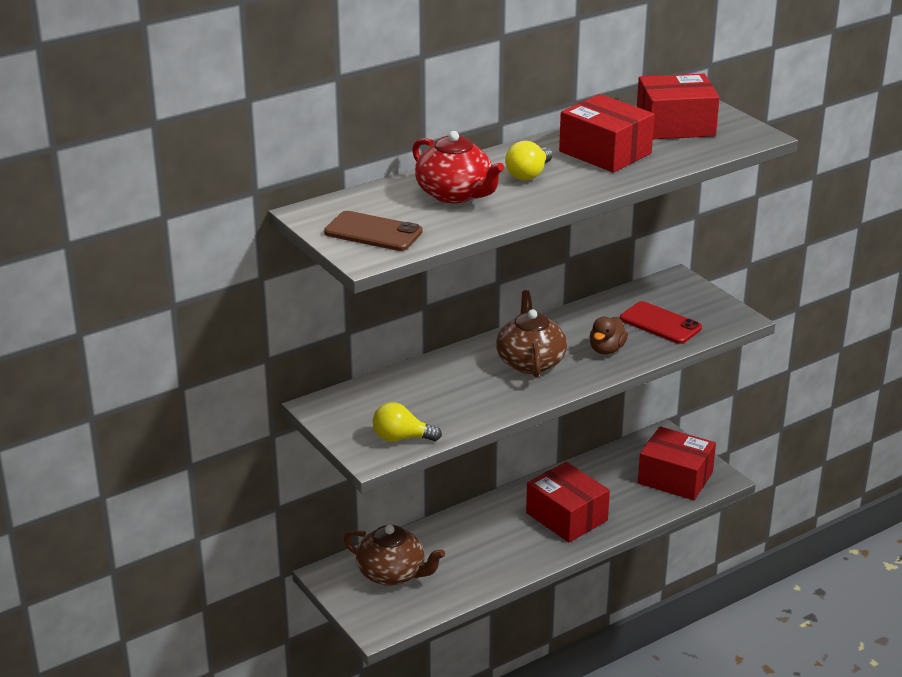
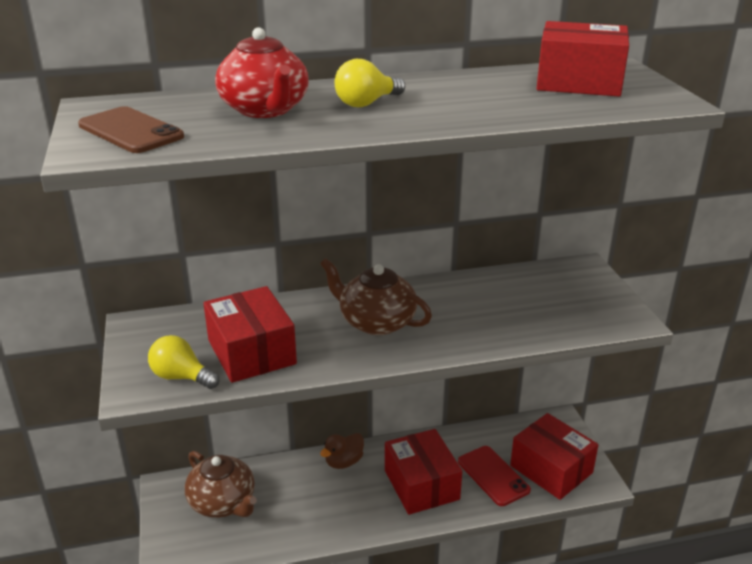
camera: 20 degrees right, 0 degrees up
(530, 362) = (376, 322): brown teapot -> brown teapot turned 75 degrees counterclockwise
(605, 152) = (475, 95): red box -> red box (251, 352)
(606, 350) = (464, 325): brown duck -> brown duck (344, 462)
(660, 323) = (540, 309): red phone -> red phone (493, 476)

